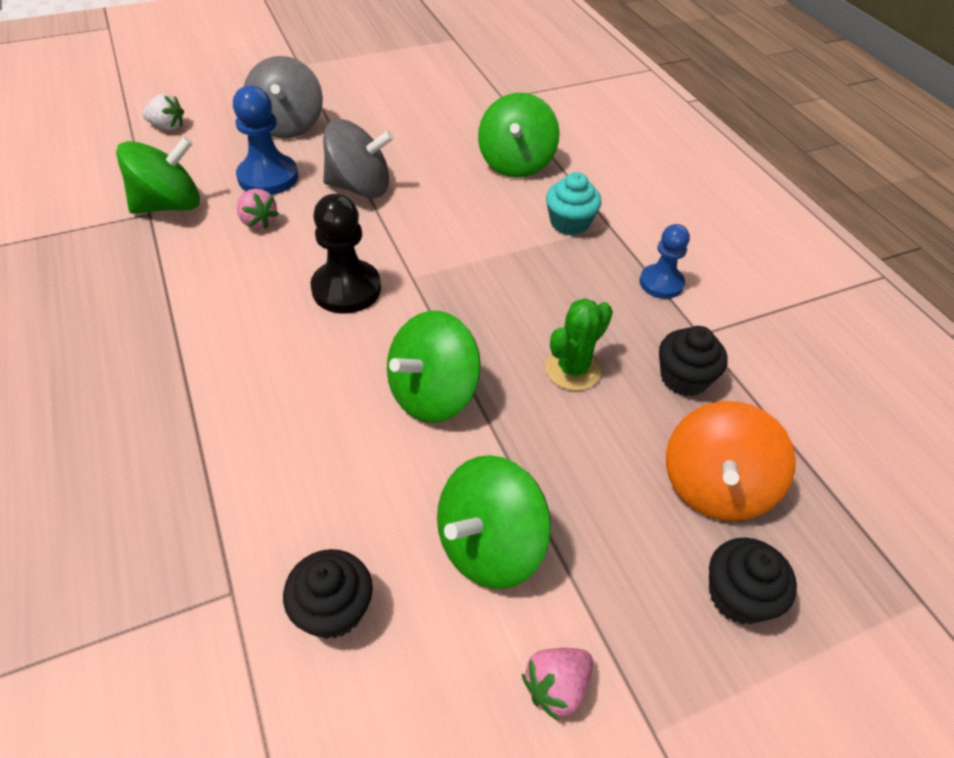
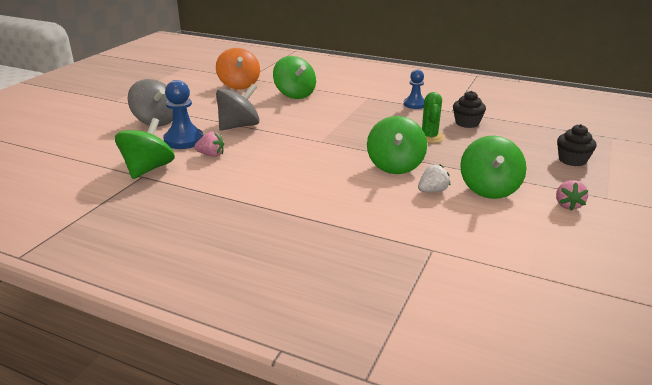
camera: 40 degrees left, 20 degrees down
(167, 127) = (82, 146): white strawberry -> white strawberry (432, 191)
(333, 609) = (474, 231): black cupcake -> none
(346, 289) = (299, 156): black pawn -> none
(569, 223) = (351, 102): turquoise cupcake -> none
(715, 486) = (522, 142): orange spinning top -> orange spinning top (239, 85)

